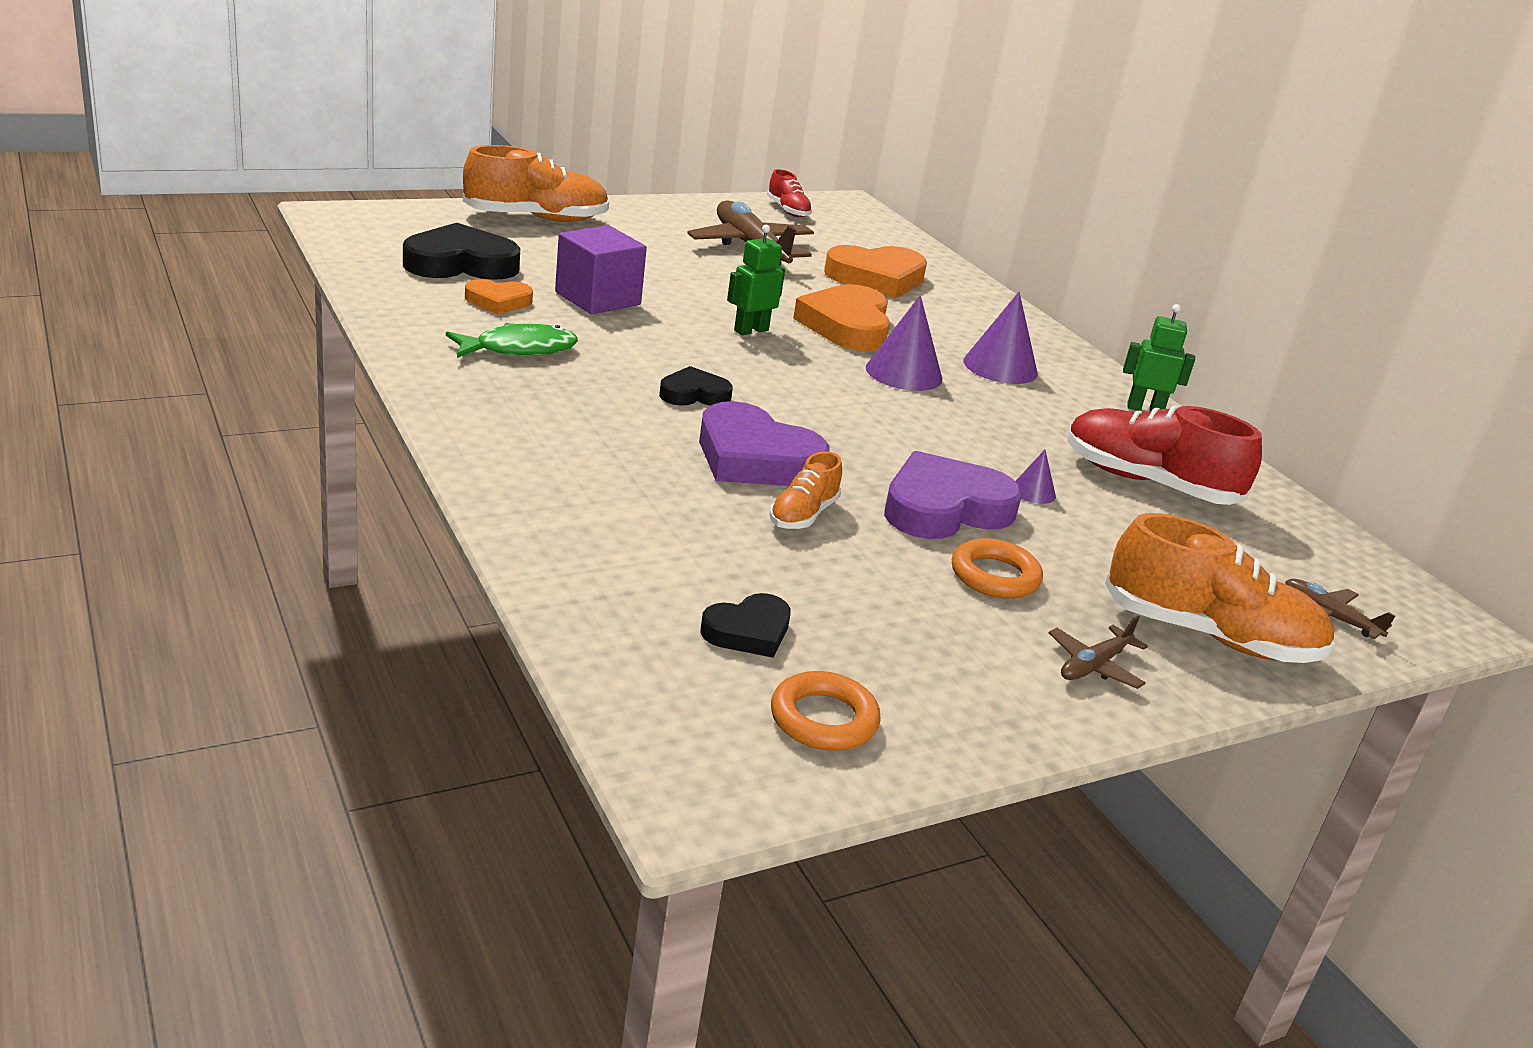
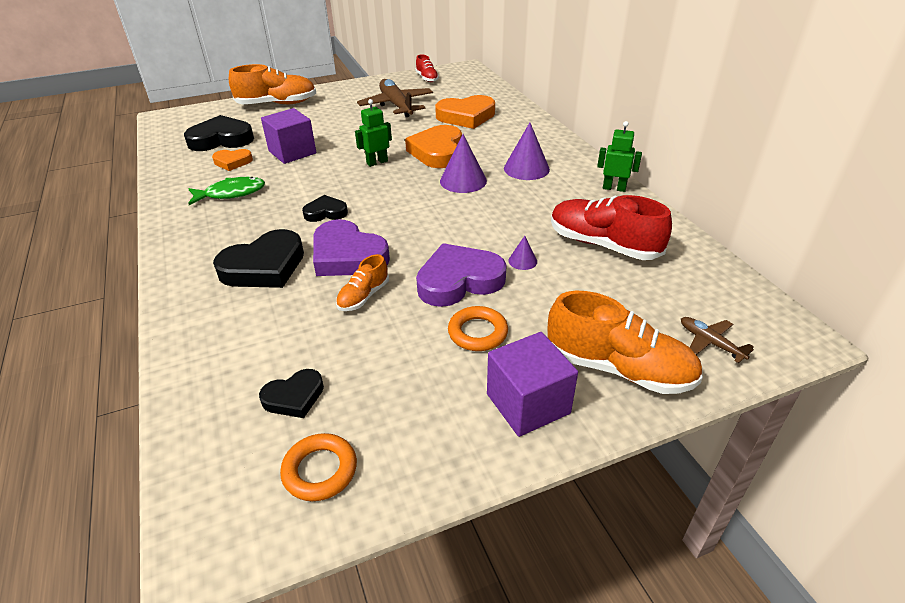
camera: 10 degrees right, 10 degrees up
(625, 460) = (264, 266): none -> black heart
(1094, 665) = (528, 403): brown plane -> purple cube

